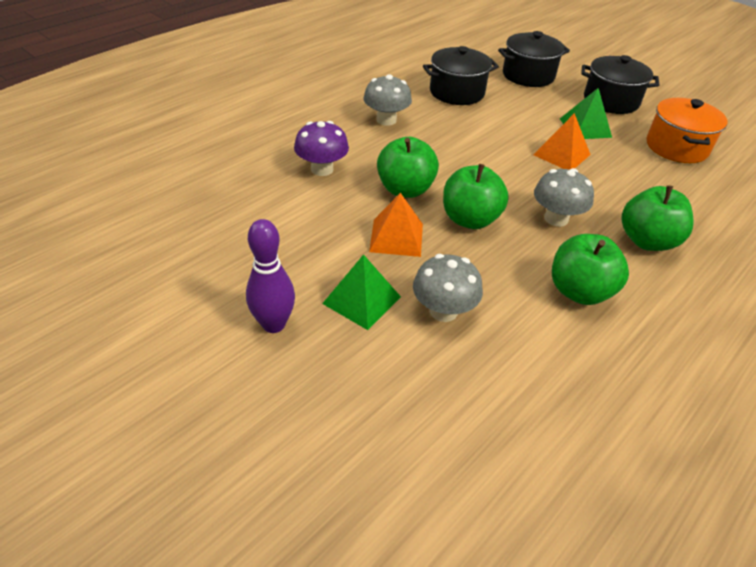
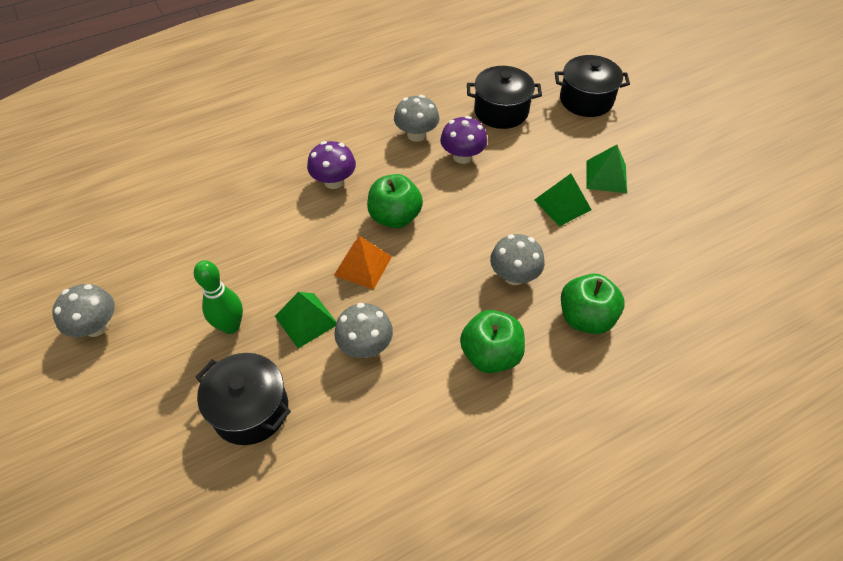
camera: 20 degrees right, 10 degrees up
(92, 361) = (96, 326): none -> grey mushroom
(273, 324) = (230, 326): purple bowling pin -> green bowling pin
(442, 131) = (462, 156): none -> purple mushroom
(470, 219) = (435, 260): green apple -> none
(561, 154) = (562, 204): orange pyramid -> green pyramid
(611, 101) = (655, 147): black pot -> black pot (250, 410)
(676, 147) = (688, 217): orange pot -> none

